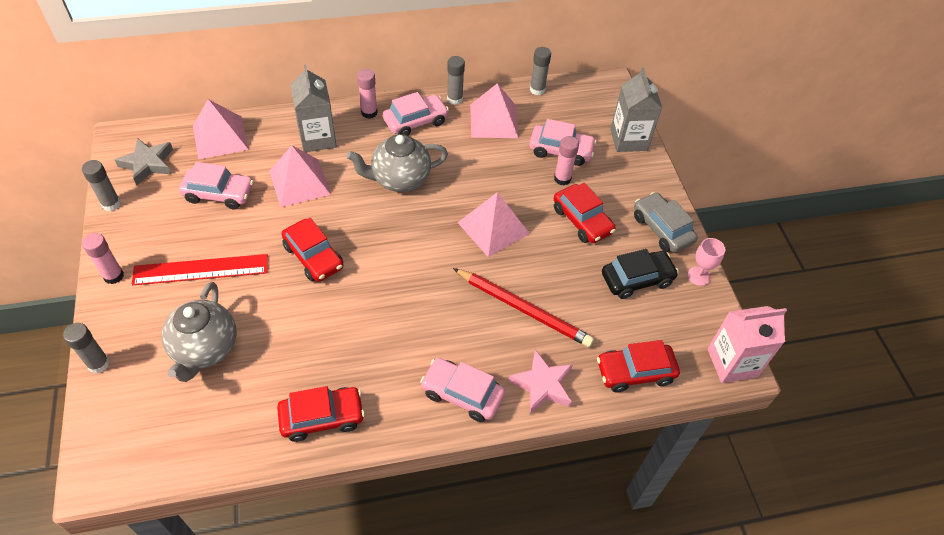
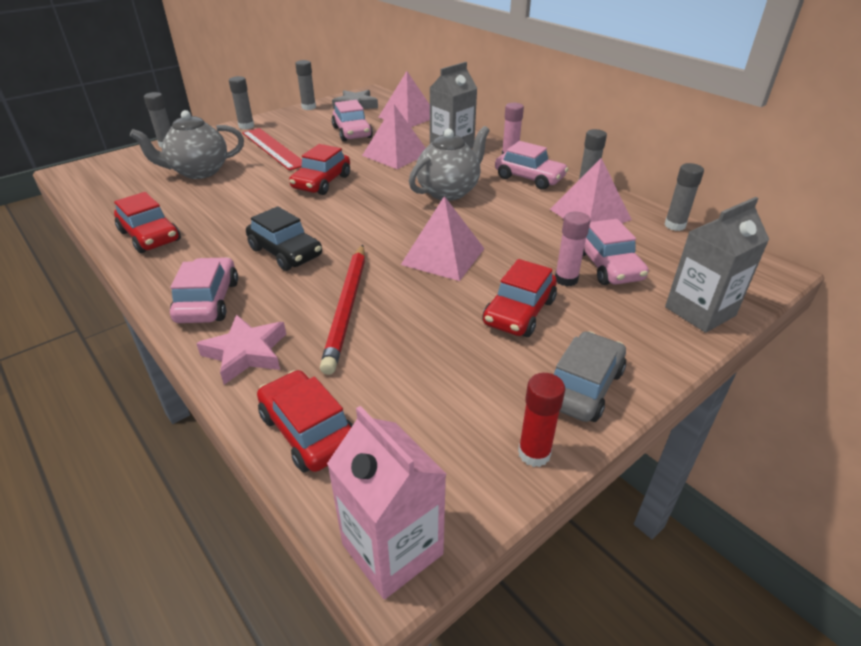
camera: 65 degrees right, 15 degrees down
(113, 276) = (246, 126): pink glue stick -> grey glue stick
(399, 179) = (449, 191): grey teapot -> grey teapot turned 90 degrees clockwise
(637, 279) = (469, 387): black car -> black car (285, 252)
(698, 276) = (534, 453): pink goblet -> red glue stick

